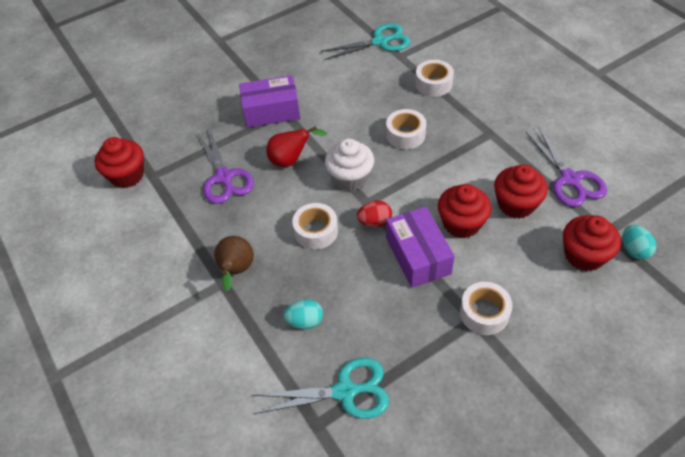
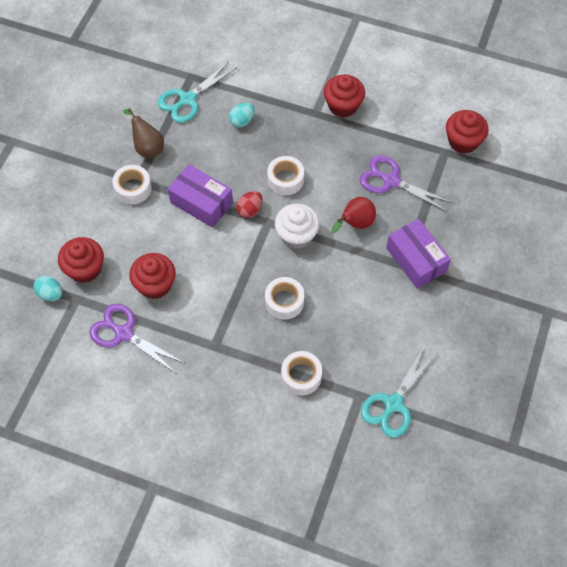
camera: 140 degrees right, 10 degrees up
(236, 271) = (313, 124): brown pear -> brown pear (147, 147)
(271, 111) = (416, 260): purple box -> purple box turned 75 degrees counterclockwise
(461, 223) = (186, 244): red cupcake -> red cupcake (343, 106)

